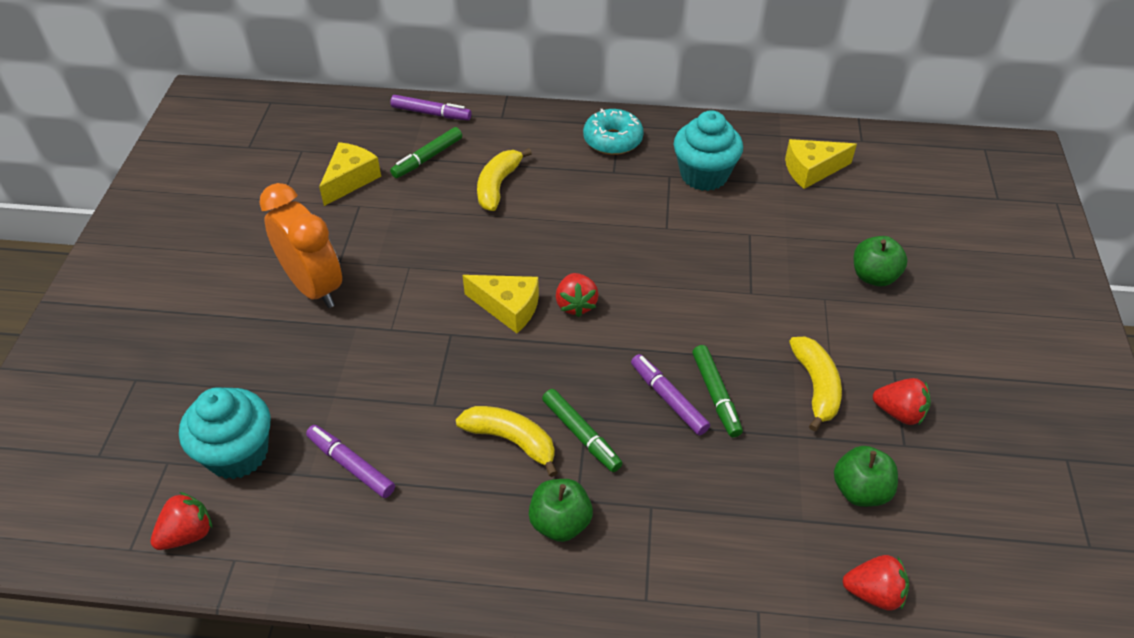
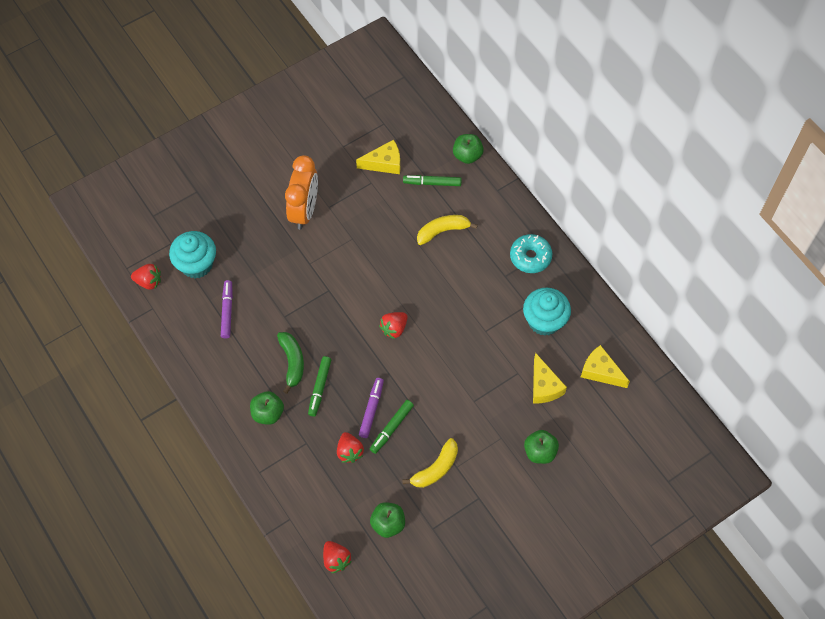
camera: 50 degrees right, 15 degrees up
(431, 113) = (467, 155): purple marker -> green apple
(508, 308) = (365, 301): yellow cheese -> yellow cheese (544, 386)
(511, 440) = (292, 362): yellow banana -> green banana
(899, 412) = (451, 515): red strawberry -> red strawberry (349, 451)

